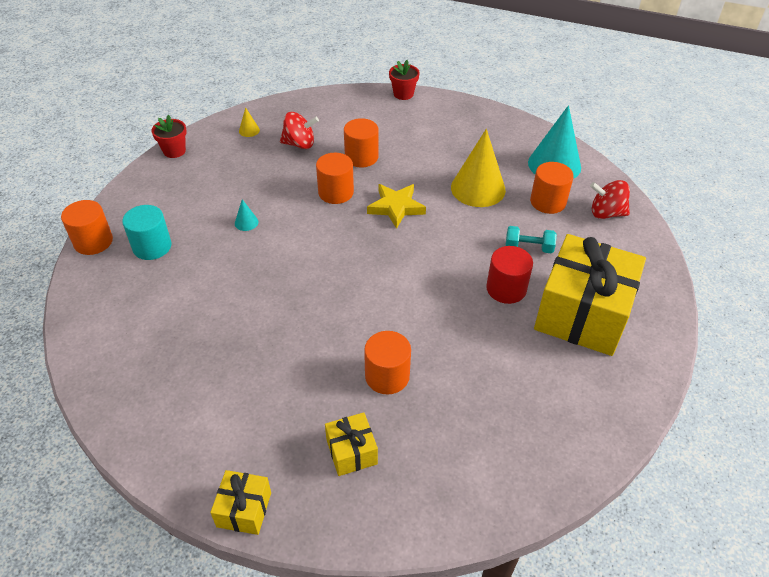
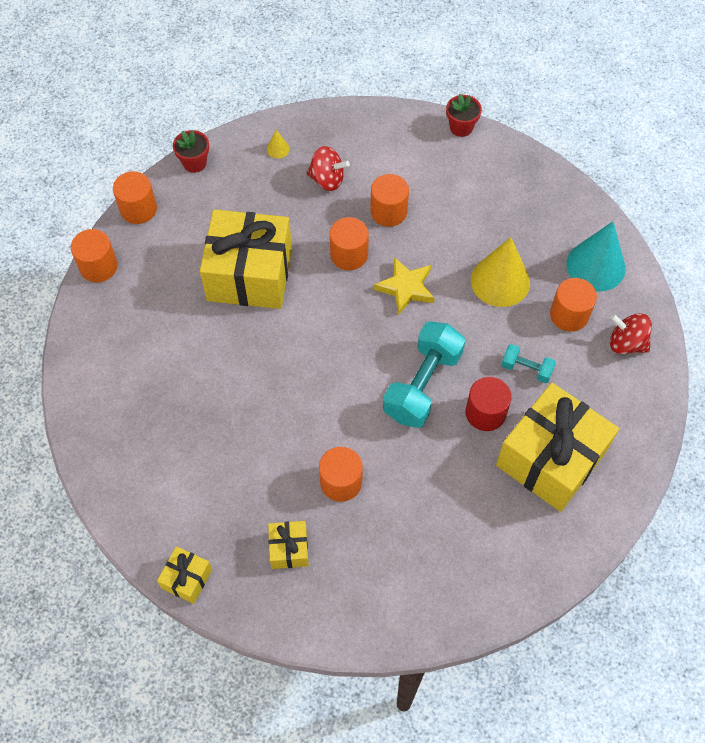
camera: 15 degrees right, 15 degrees up
(126, 192) = (138, 209): none -> orange cylinder
(152, 246) = (153, 285): turquoise cylinder -> none
(246, 222) = (249, 274): turquoise cone -> yellow gift
(438, 278) = (422, 385): none -> turquoise dumbbell

